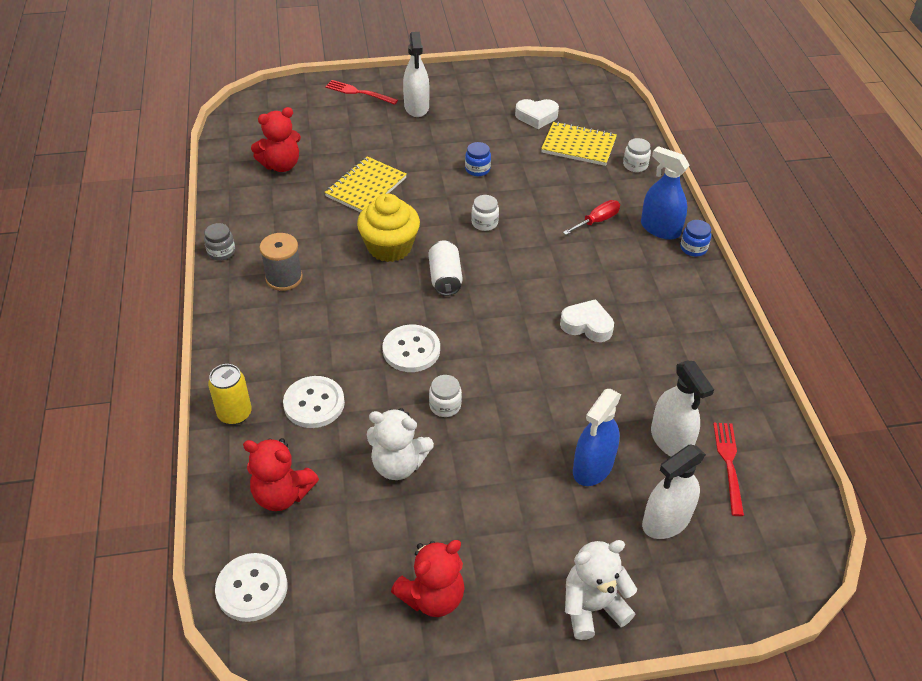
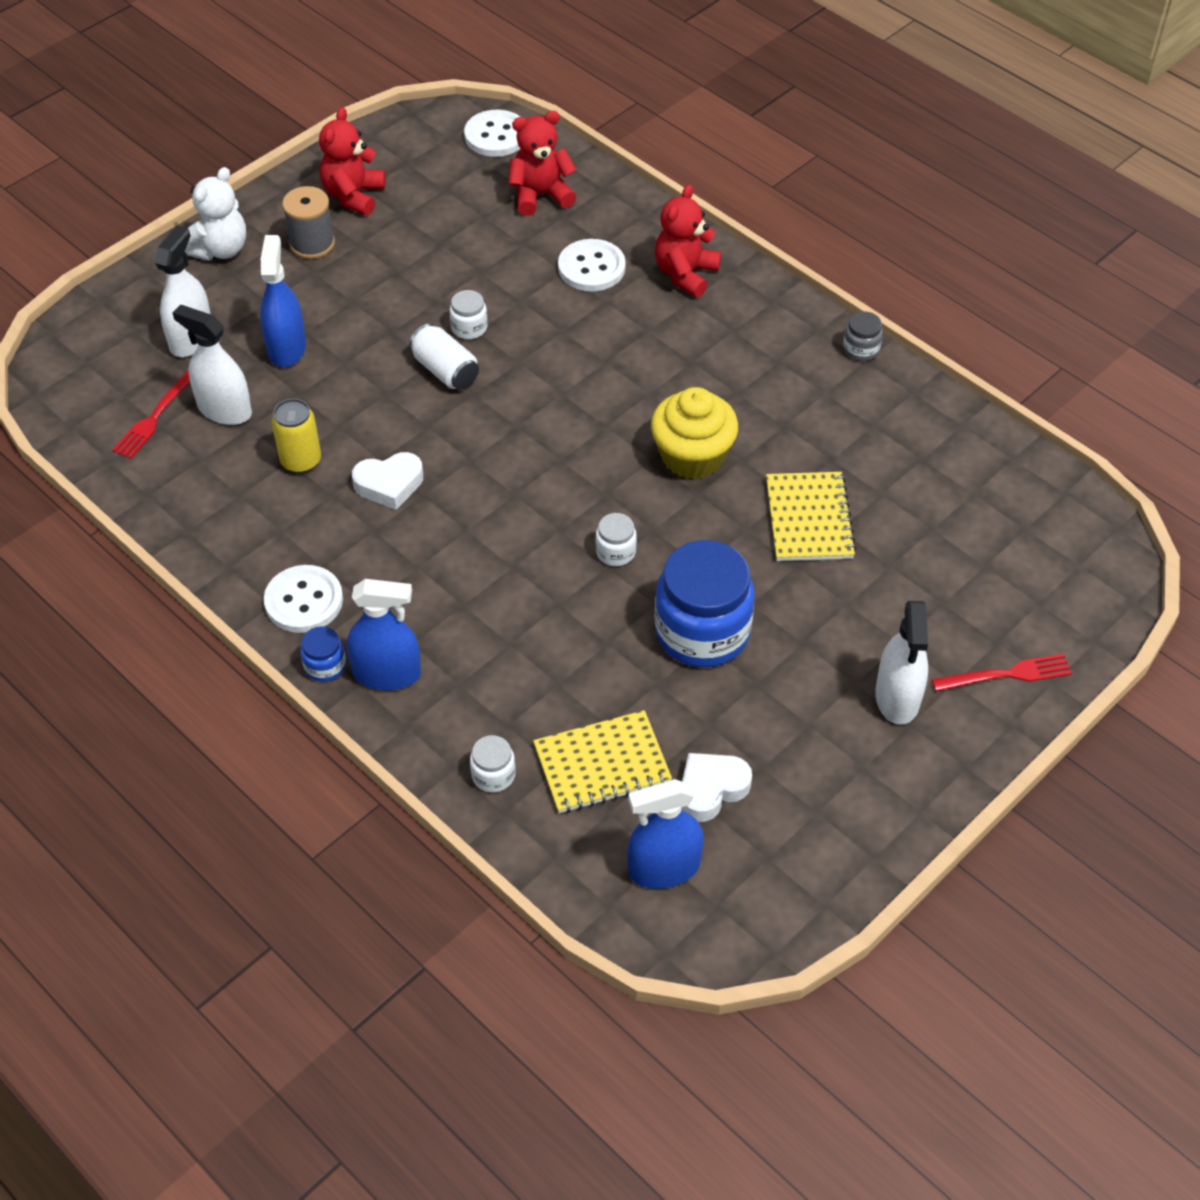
camera: 145 degrees right, 5 degrees up
(235, 414) = (650, 225): yellow can -> yellow can (301, 461)
(281, 165) = (946, 490): red teddy bear -> red teddy bear (685, 274)
(284, 278) = (761, 359): grey spool -> grey spool (312, 244)
(398, 464) = (466, 262): white teddy bear -> none
(411, 350) = (551, 359): white button -> white button (304, 601)
(416, 107) = (897, 697): white spray bottle -> white spray bottle turned 135 degrees counterclockwise
(445, 278) = (593, 453): white can -> white can (445, 371)
(477, 169) = (702, 632): blue jar -> blue jar, size x2.29
(584, 104) = (664, 868): none -> blue spray bottle
(597, 221) = (478, 638): red screwdriver -> none
(728, 463) = (155, 417): red fork -> red fork turned 60 degrees clockwise

